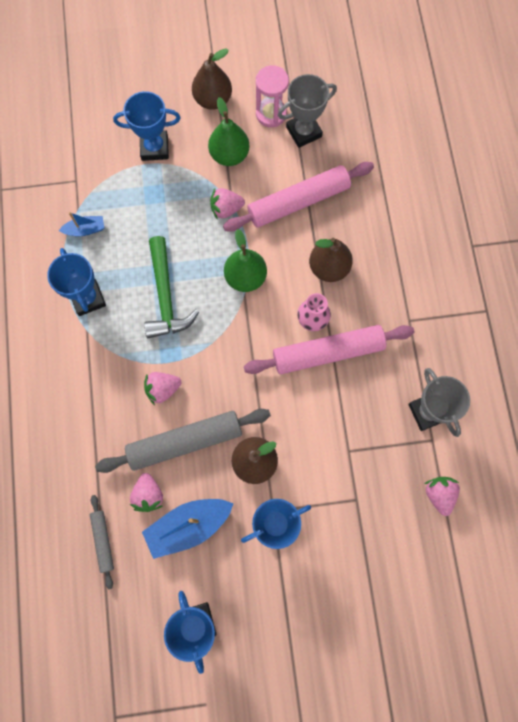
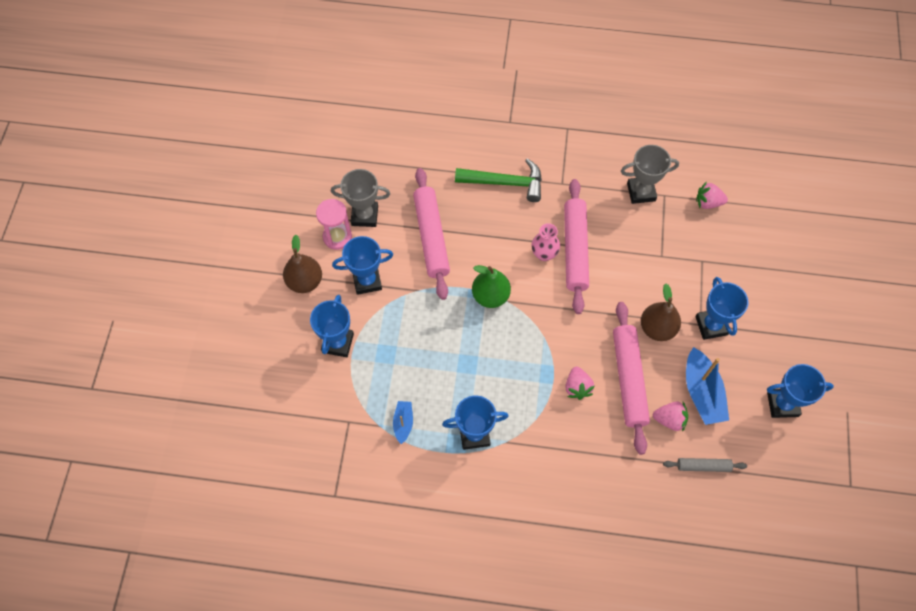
camera: 75 degrees left, 10 degrees down
(165, 296) = (490, 366): green hammer -> green hammer (505, 183)
(185, 441) = (628, 379): grey rolling pin -> pink rolling pin
(226, 209) = (420, 296): pink strawberry -> none
(229, 155) = (367, 281): green pear -> blue trophy
(304, 132) = (364, 215): grey trophy -> grey trophy turned 75 degrees counterclockwise
(329, 268) = (499, 229): brown pear -> none

